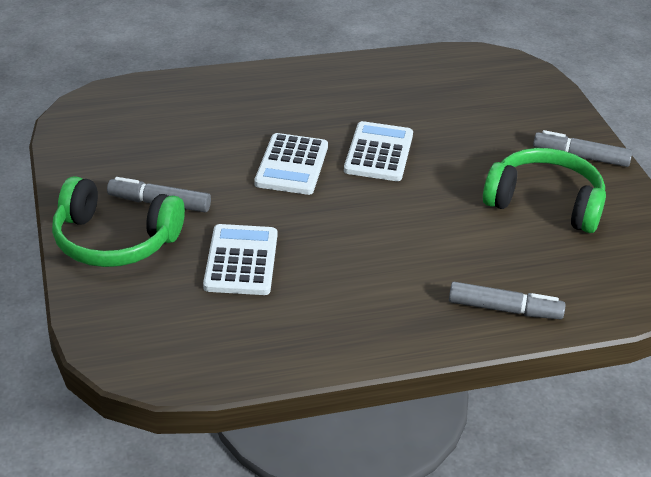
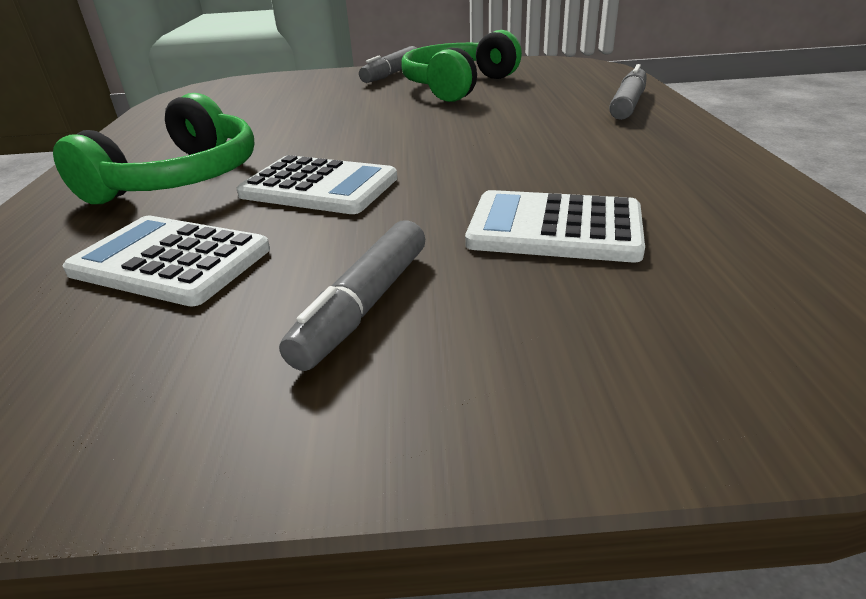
camera: 75 degrees left, 5 degrees down
(114, 241) = (485, 370): green headphones -> green headphones (180, 178)
(378, 153) = (327, 140): white calculator -> white calculator (170, 261)

